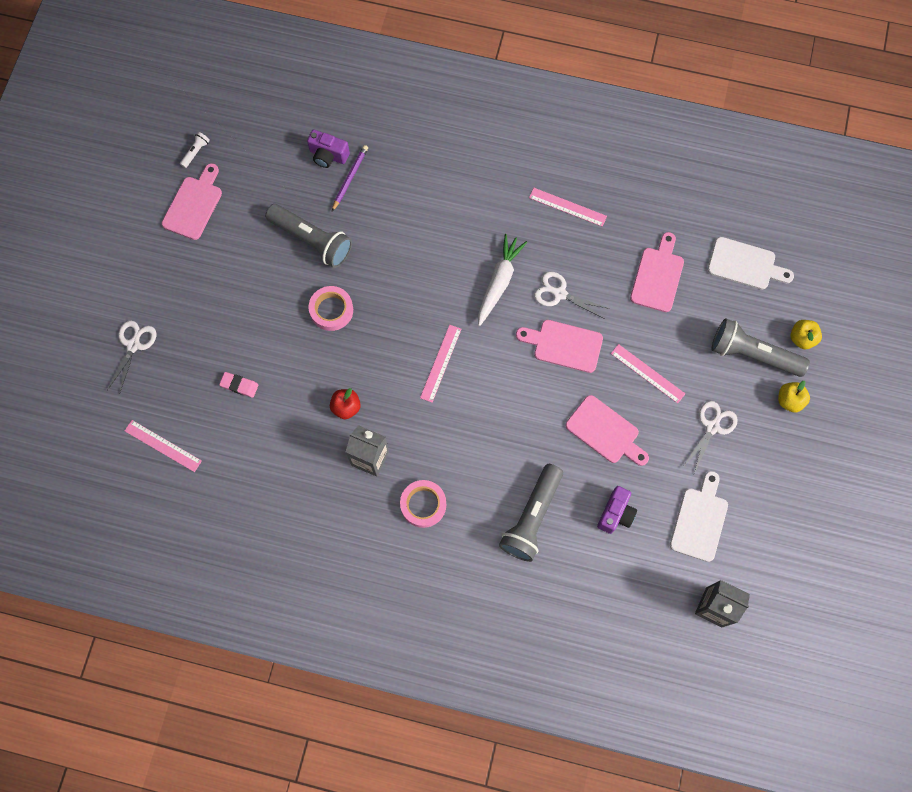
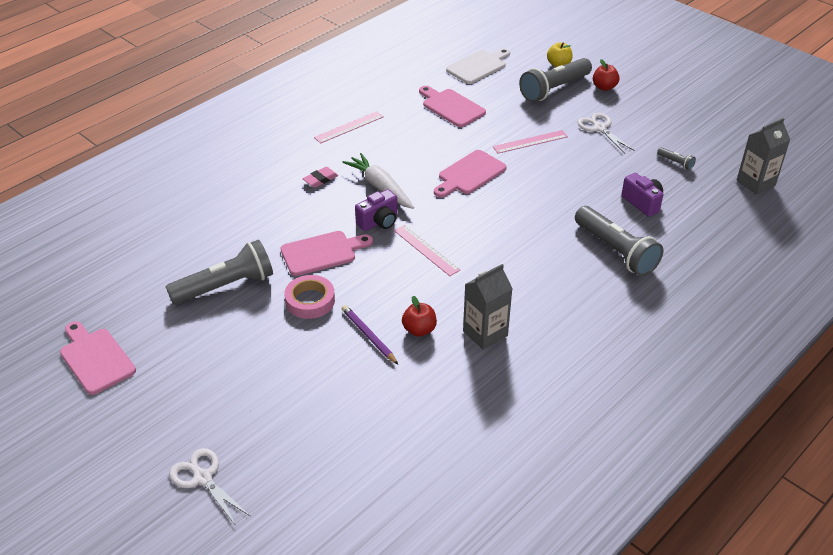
camera: 60 degrees left, 30 degrees down
(163, 446) = (345, 500): pink ruler -> none
(196, 152) = (40, 334): white flashlight -> none
(239, 385) = (329, 403): pink eraser -> pink eraser (320, 179)
(328, 156) = (152, 242): purple camera -> purple camera (379, 222)
(350, 178) = (190, 237): purple pencil -> purple pencil (368, 336)
(423, 504) = (558, 315): pink tape -> none
(559, 293) = (421, 159): white scissors -> none
(605, 431) = (565, 181): pink cutting board -> pink cutting board (322, 252)
(699, 520) = (676, 163): white cutting board -> grey flashlight
(789, 400) = (604, 87): yellow apple -> red apple

